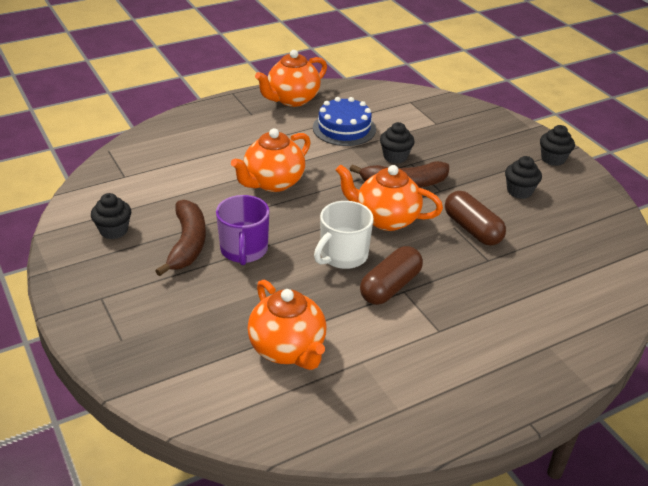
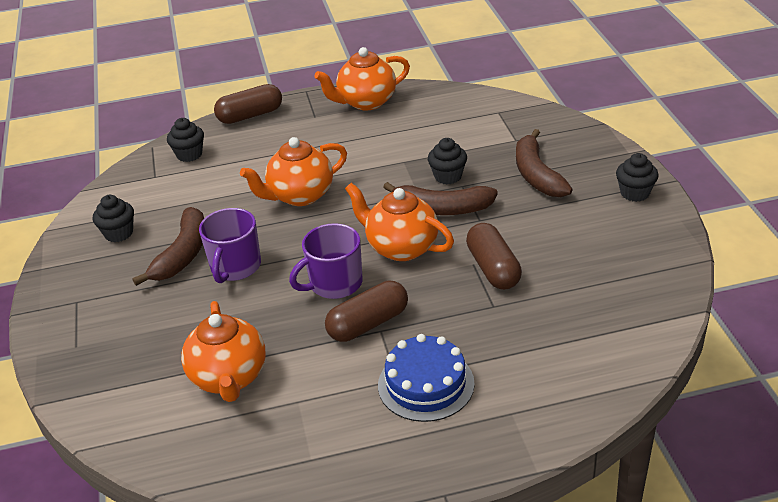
camera: 20 degrees right, 0 degrees up
(191, 116) = (250, 115): none -> brown capsule
(343, 256) = (334, 284): white mug -> purple mug
(344, 128) = (407, 139): blue cake -> blue cake (426, 384)
(468, 150) = (536, 175): none -> brown banana
(519, 191) = (572, 229): black cupcake -> black cupcake (189, 154)

